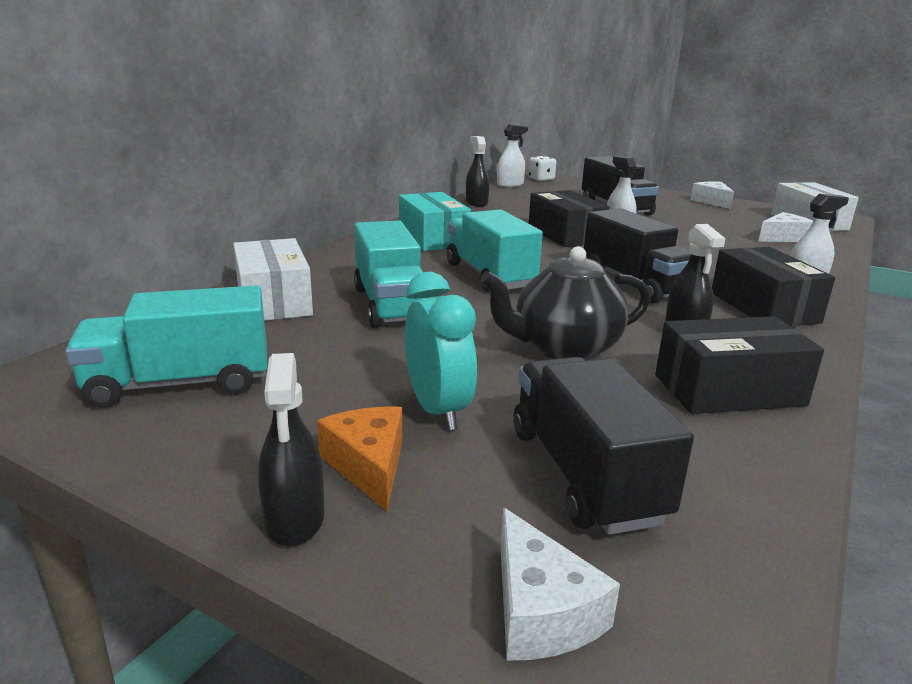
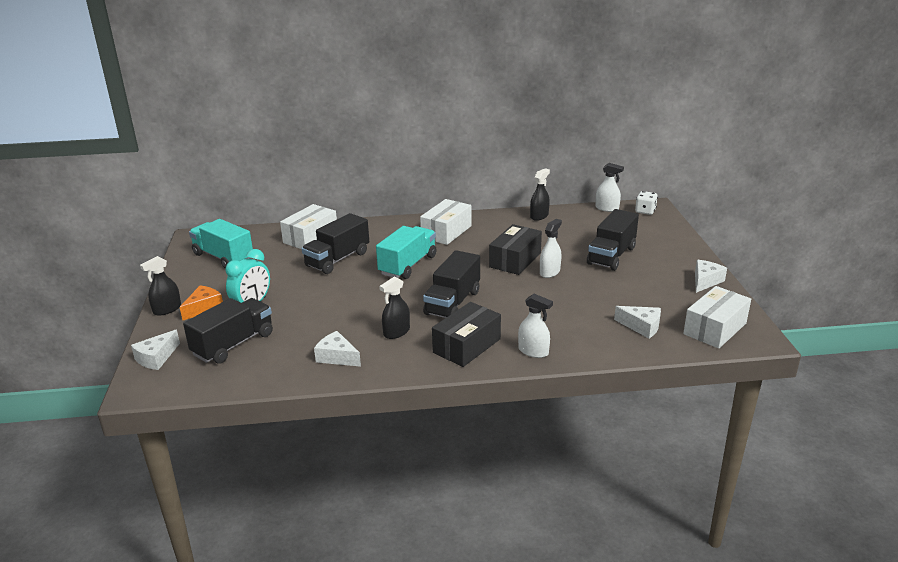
camera: 55 degrees right, 5 degrees up
(390, 305) = (337, 259): turquoise truck -> black truck
(433, 238) = (446, 232): turquoise box -> white box
(564, 348) = (337, 310): black teapot -> none
(729, 390) = (337, 357): black box -> white cheese

